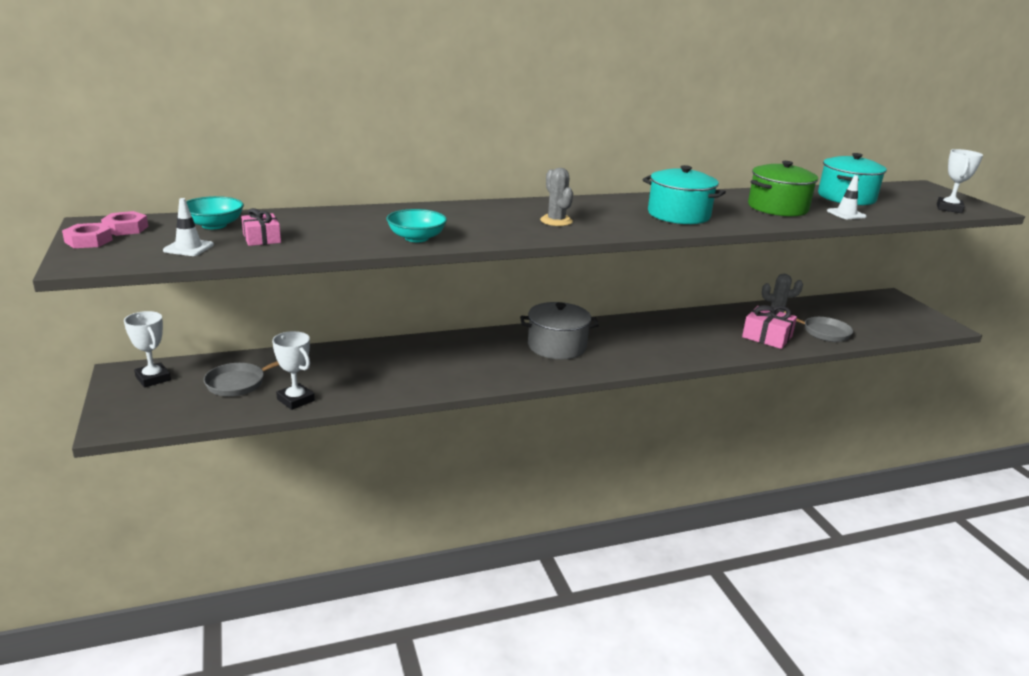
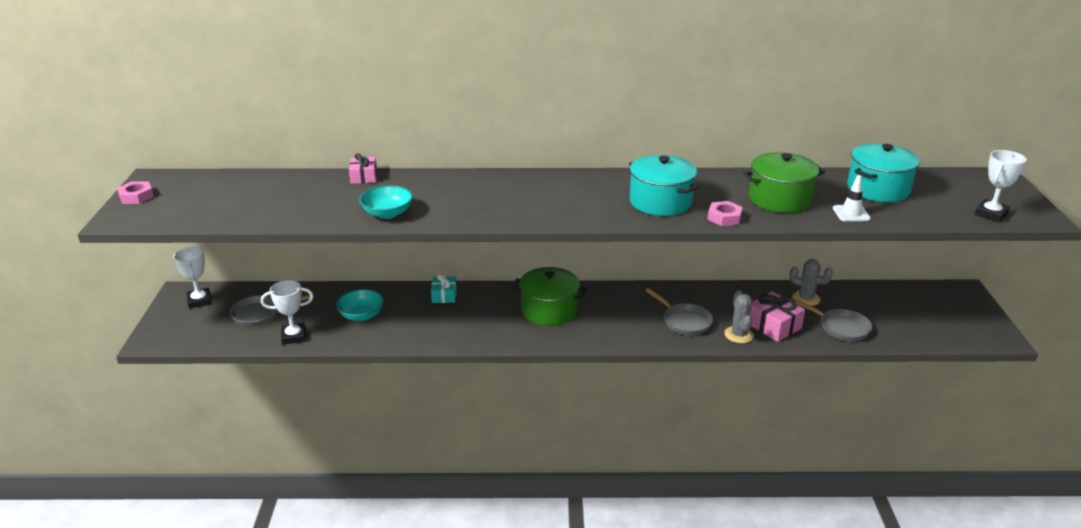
camera: 20 degrees right, 5 degrees up
(126, 228) = (170, 185): pink nut -> pink nut (724, 217)
(188, 248) = (202, 210): white traffic cone -> none
(214, 225) = (237, 186): turquoise bowl -> turquoise bowl (361, 315)
(262, 238) = (263, 204): pink gift -> pink gift (364, 177)
(295, 400) = (294, 336): white trophy -> white trophy turned 75 degrees counterclockwise
(440, 344) = (444, 295): none -> turquoise gift
(556, 221) = (530, 201): grey cactus -> grey cactus (738, 335)
(557, 346) = (549, 310): grey pot -> green pot
(689, 342) = (684, 321): none -> grey pan

